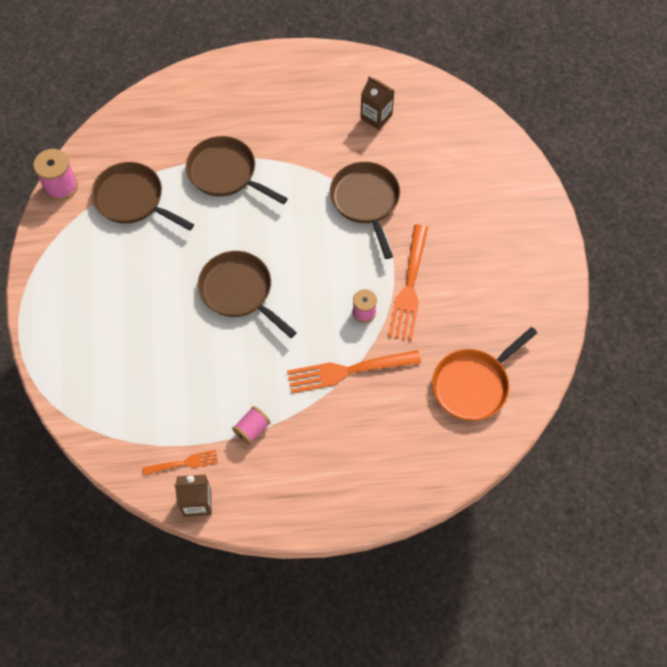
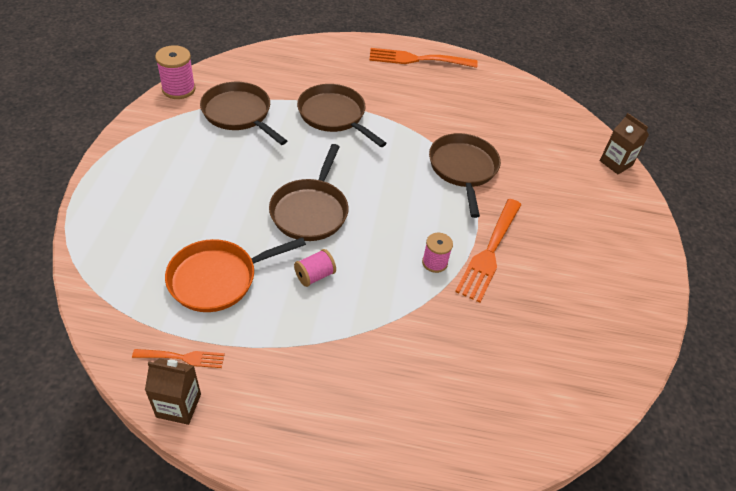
camera: 10 degrees right, 15 degrees down
(239, 291) = (310, 211): brown pan -> brown pan turned 135 degrees counterclockwise
(252, 429) = (273, 344): pink spool -> pink spool (314, 275)
(349, 370) = (402, 313): orange fork -> orange fork (418, 59)
(376, 117) = (490, 108): brown carton -> brown carton (615, 163)
(473, 384) = (542, 366): orange pan -> orange pan (218, 278)

